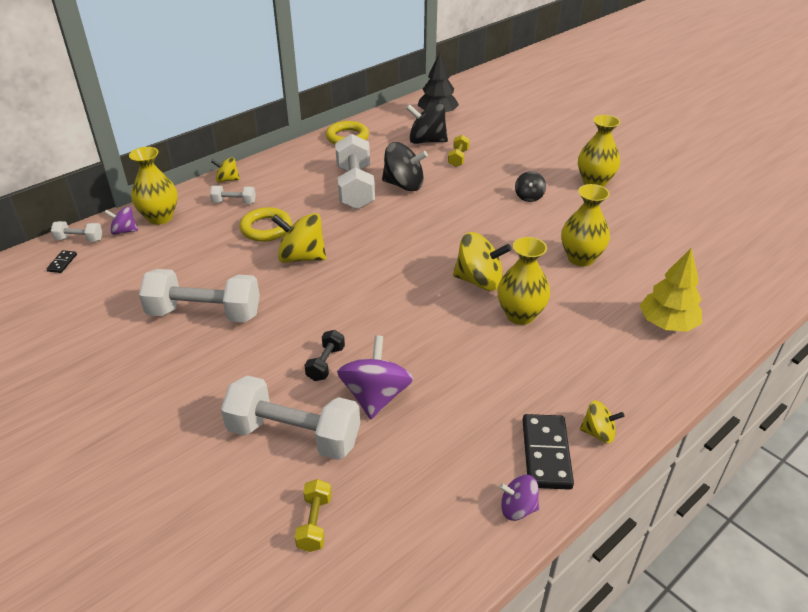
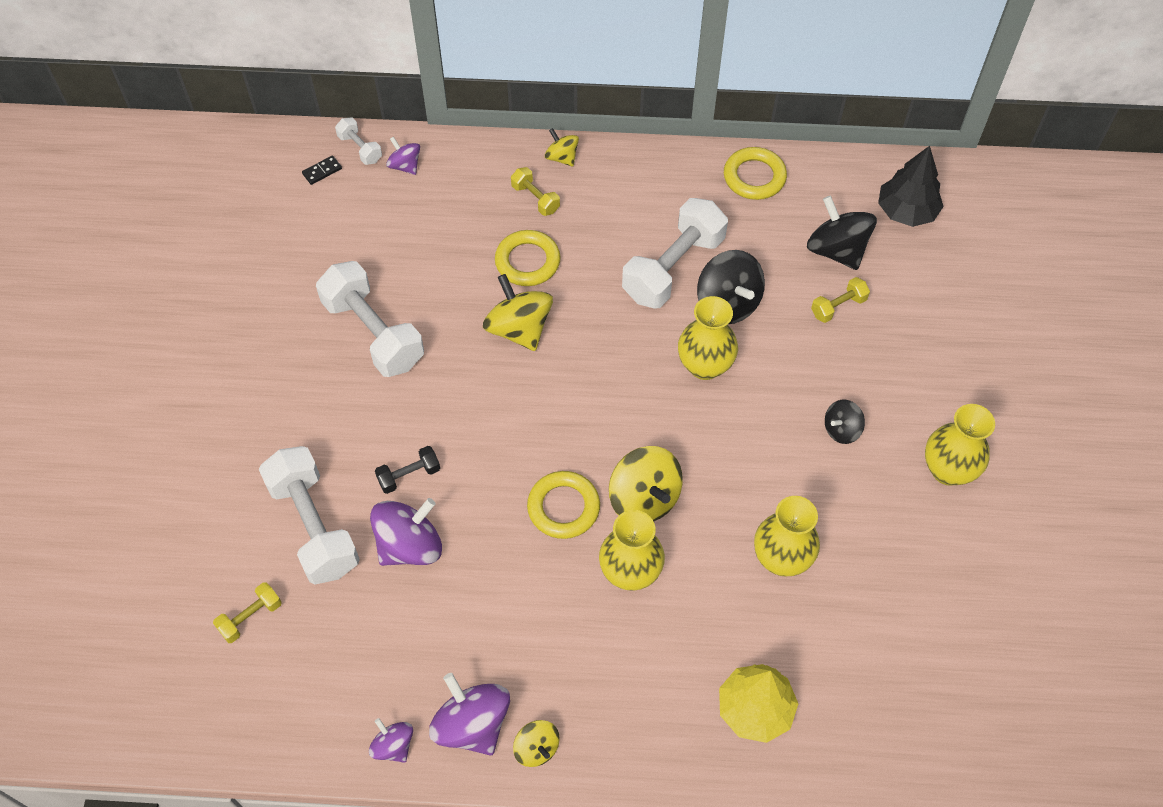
camera: 45 degrees right, 20 degrees up
(160, 217) = (450, 169): yellow vase -> yellow vase (704, 366)
(234, 202) = (535, 199): white dumbbell -> yellow dumbbell
(442, 314) = (563, 507): none -> yellow ring
(546, 453) = (472, 724): black domino -> purple spinning top

